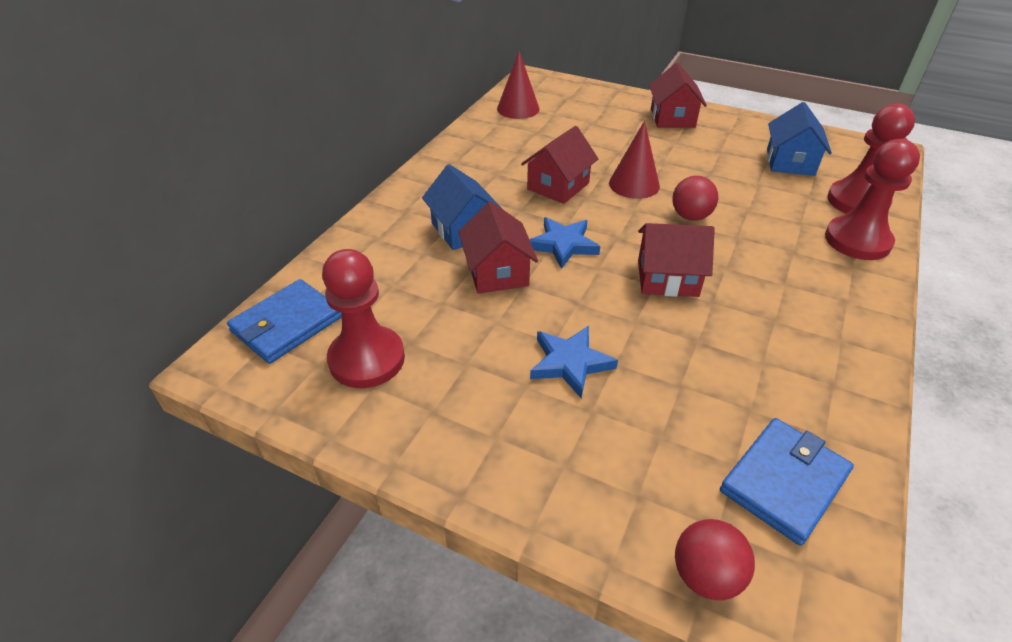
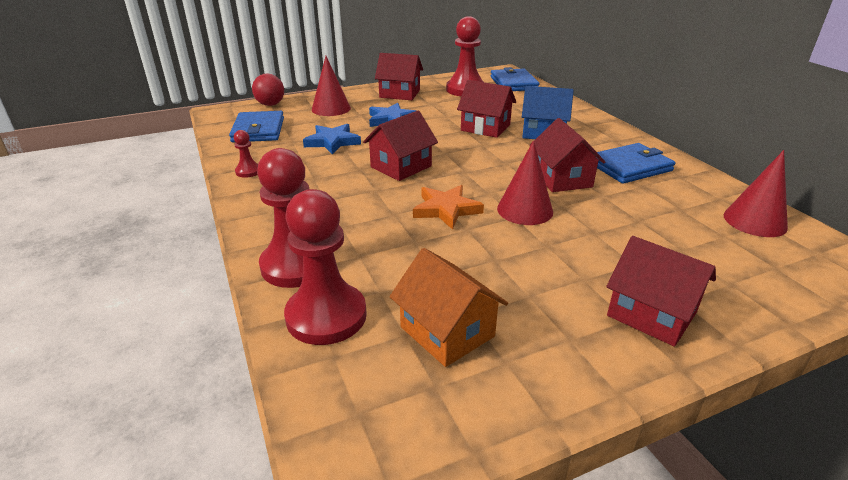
camera: 130 degrees right, 10 degrees down
(460, 425) = (399, 93): none -> red house
(488, 164) = (630, 167): none -> blue wallet
(563, 245) = (483, 152): blue star -> blue star (332, 142)
(615, 464) = (331, 108): none -> red cone
(690, 216) = (446, 209): red ball -> orange star
(790, 162) = (447, 331): blue house -> orange house
(849, 381) = (248, 171): none -> red pawn

